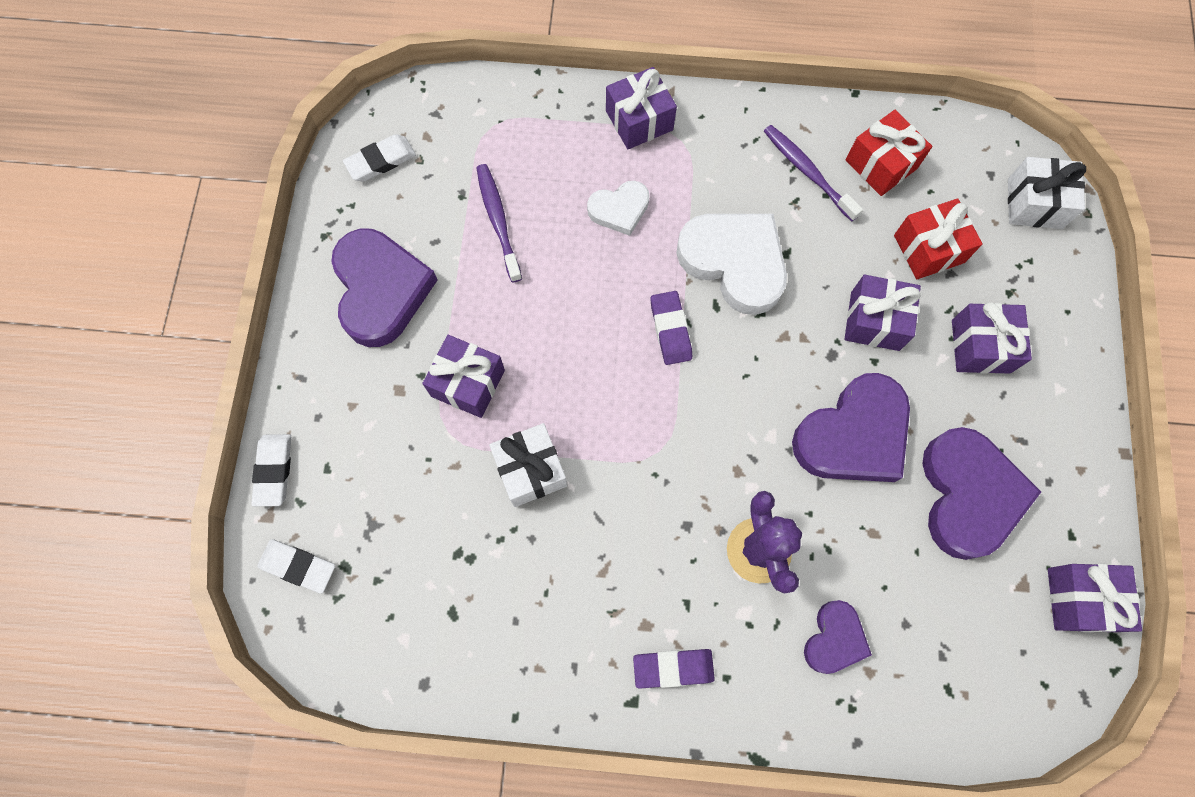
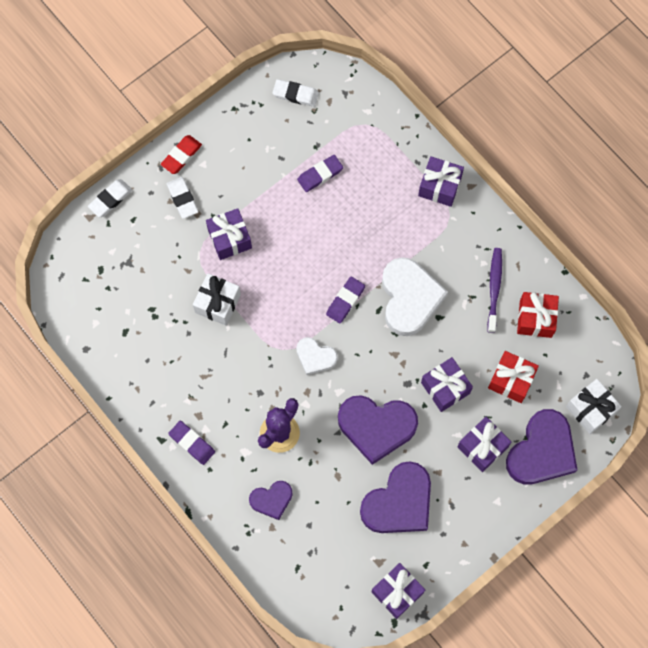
camera: 45 degrees right, 0 degrees up
(298, 566) = (82, 251): white eraser -> white eraser (182, 199)
(313, 342) = (181, 156): none -> red eraser
(381, 290) = (234, 159): purple heart -> purple heart (542, 451)
(498, 221) = (320, 175): purple toothbrush -> purple eraser
(619, 209) = (382, 222): white heart -> white heart (315, 357)

